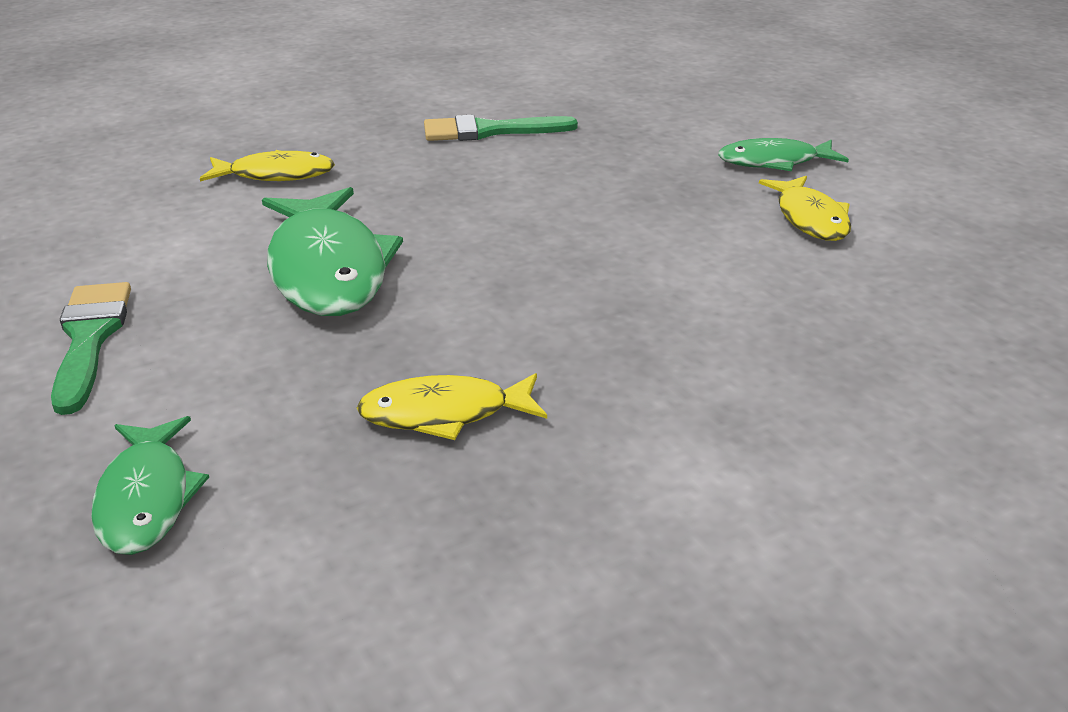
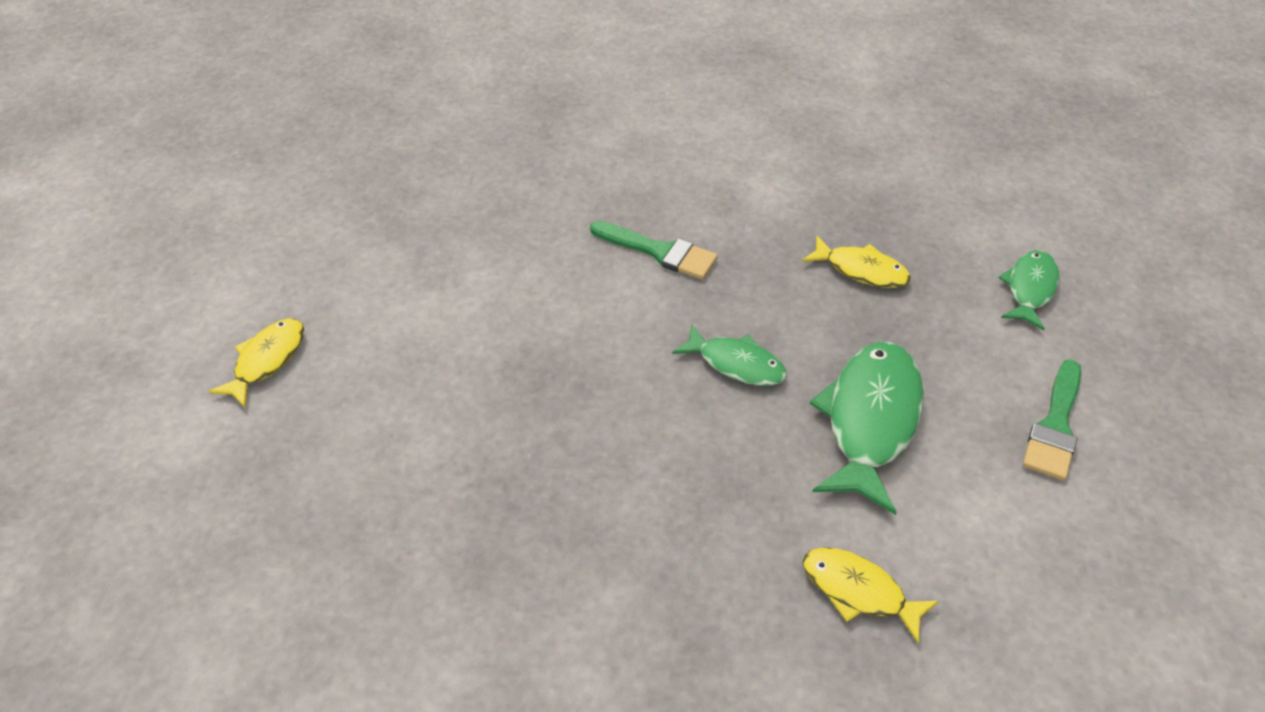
camera: 145 degrees left, 15 degrees up
(488, 131) = (611, 565): green brush -> green brush (660, 252)
(774, 162) = (439, 377): green fish -> green fish (736, 364)
(810, 219) = (505, 306): yellow fish -> yellow fish (267, 360)

